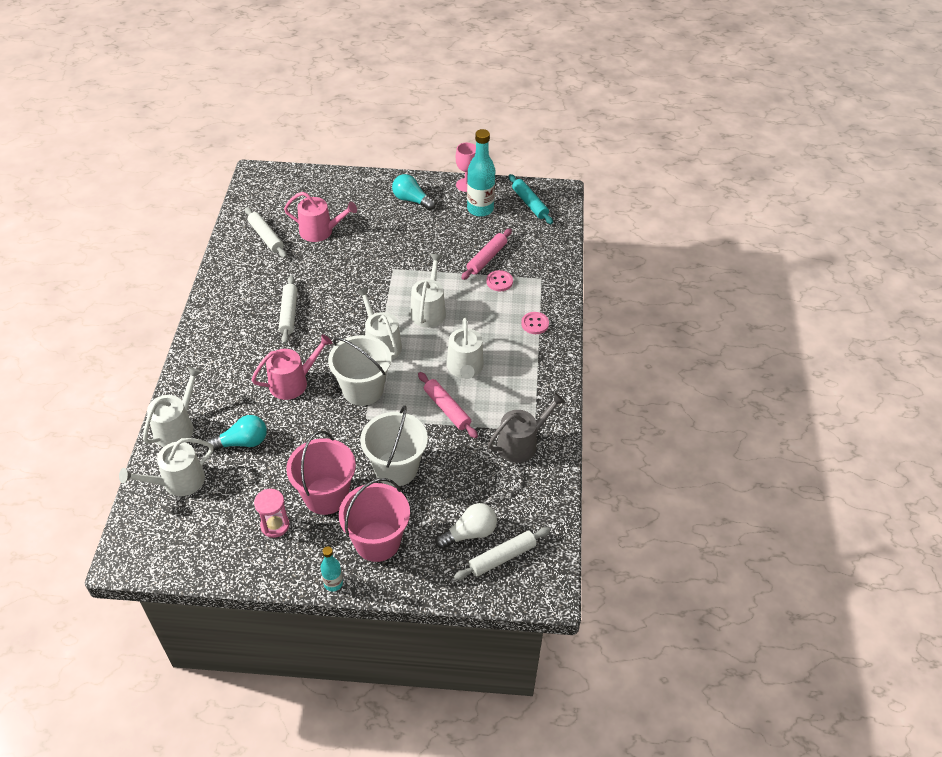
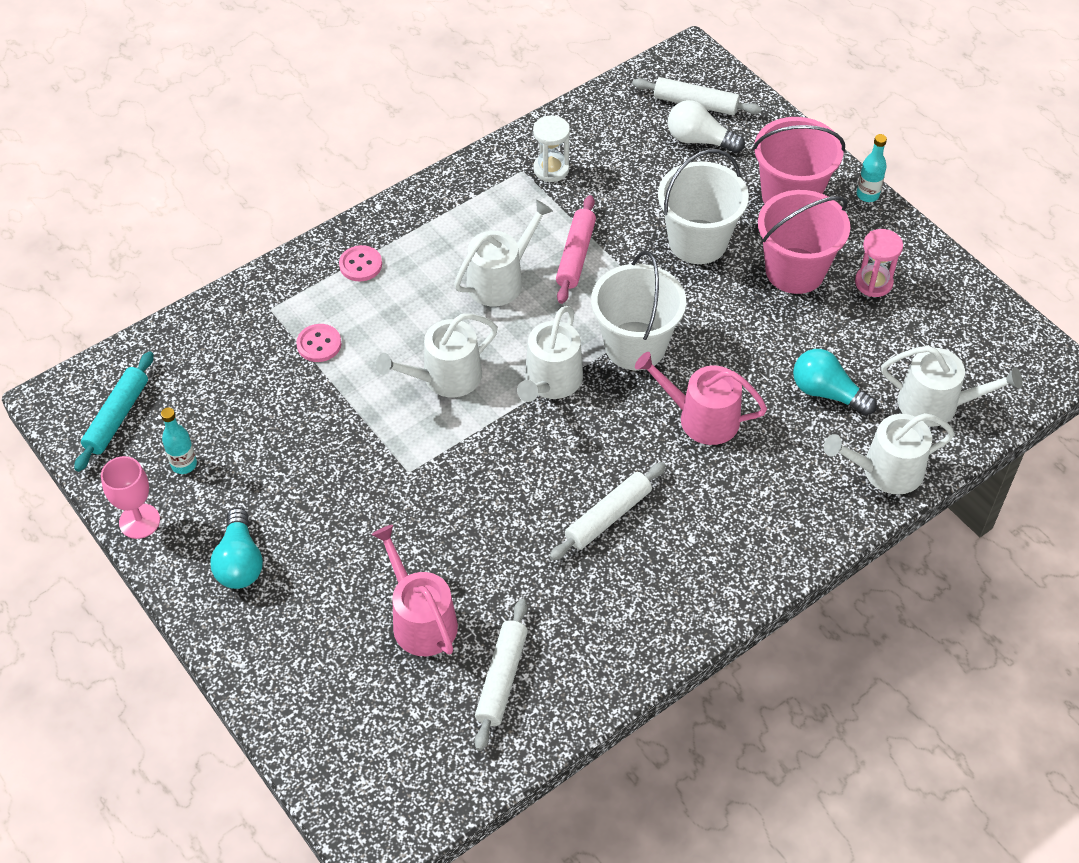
camera: 130 degrees left, 5 degrees up
(480, 209) = (184, 464): turquoise bottle -> turquoise bottle, size x0.52
(486, 258) = (285, 387): pink rolling pin -> none
(521, 443) = (551, 169): grey watering can -> white hourglass

